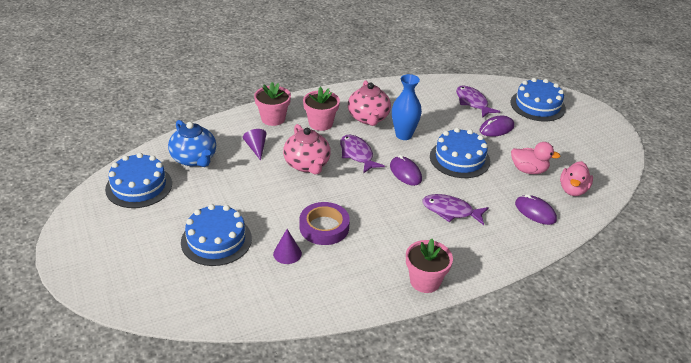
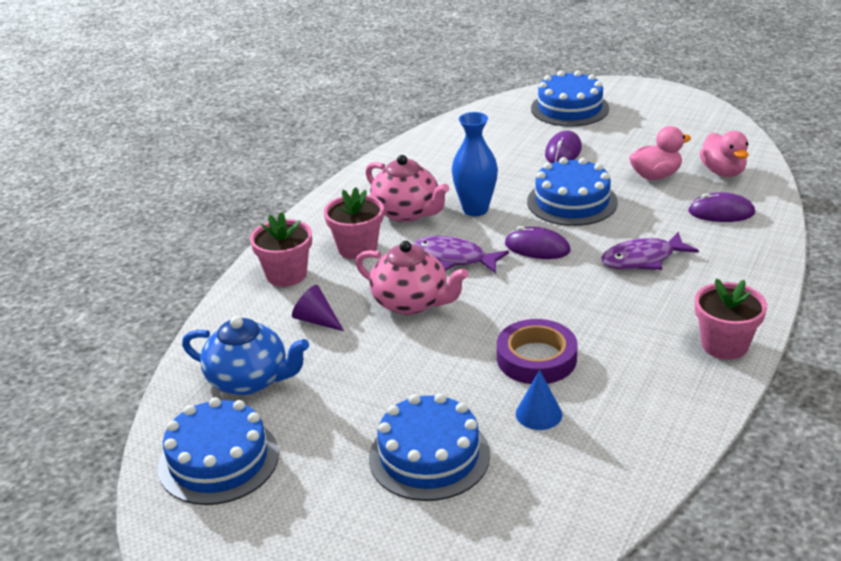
camera: 35 degrees left, 5 degrees down
(287, 253) = (538, 414): purple cone -> blue cone
(472, 102) = (499, 138): purple fish -> none

